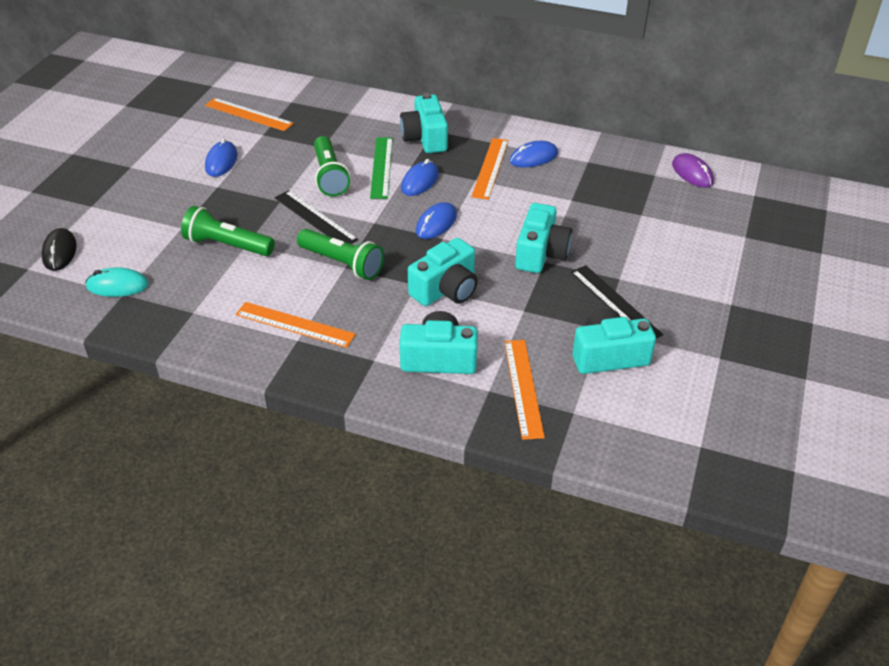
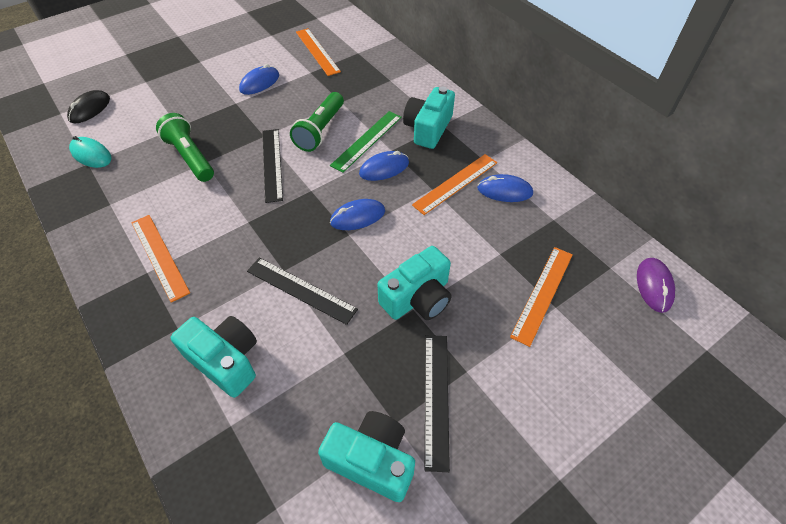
camera: 35 degrees right, 10 degrees up
(342, 263) = (249, 217): green flashlight -> none
(446, 289) = (301, 290): turquoise camera -> black ruler
(523, 388) = (260, 444): orange ruler -> orange ruler (542, 294)

